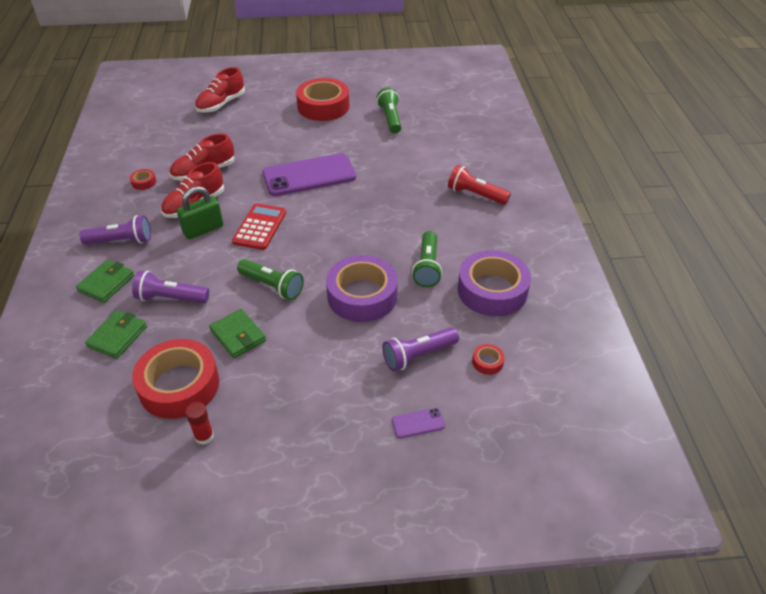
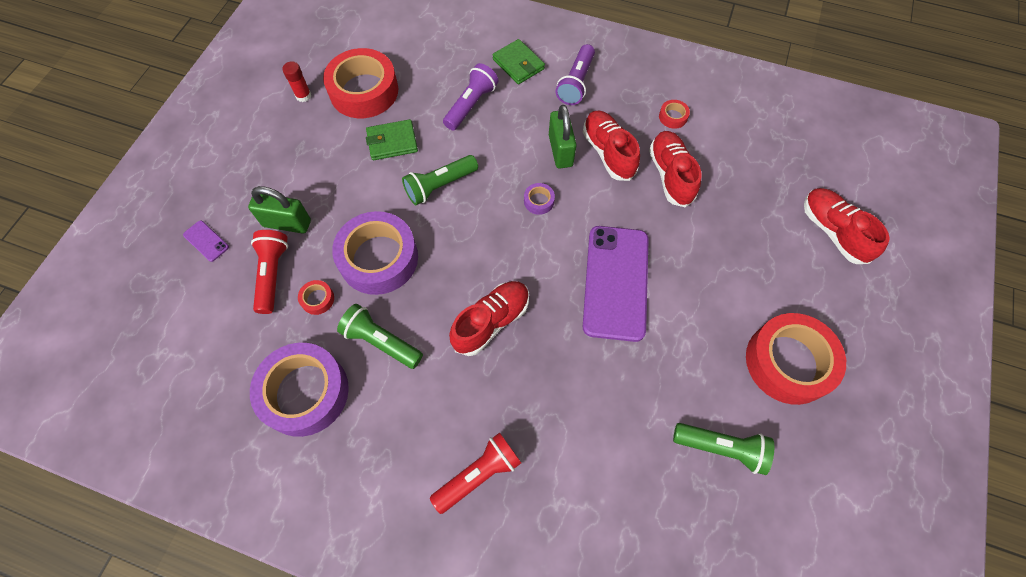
camera: 115 degrees right, 20 degrees up
(117, 336) = (445, 62): green wallet -> none
(260, 227) = (539, 201): red calculator -> purple tape
(365, 371) = (287, 223): none -> green padlock
(375, 220) = (491, 322): none -> red shoe
(418, 355) = (272, 274): purple flashlight -> red flashlight
(418, 423) = (206, 241): purple phone -> purple phone turned 60 degrees counterclockwise
(487, 362) = (222, 332): red tape -> red tape (317, 299)

